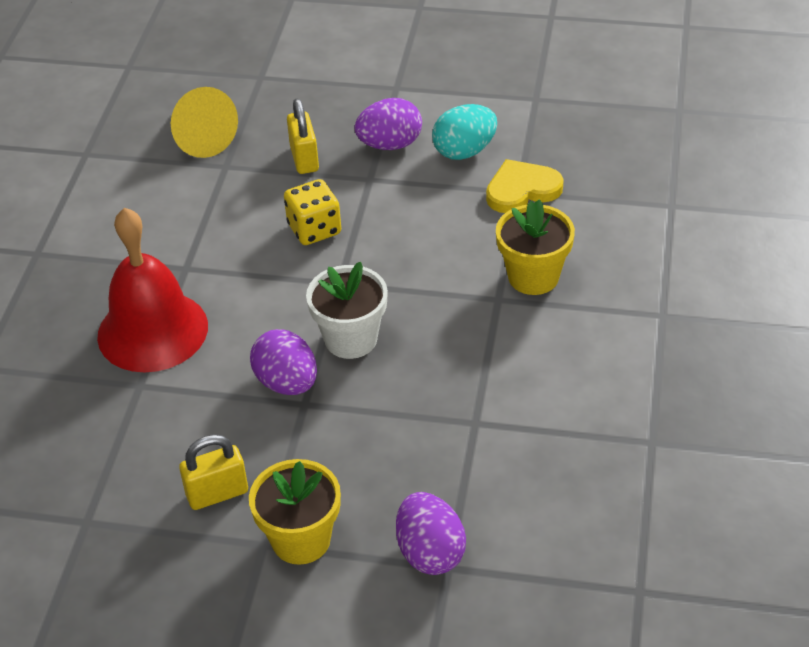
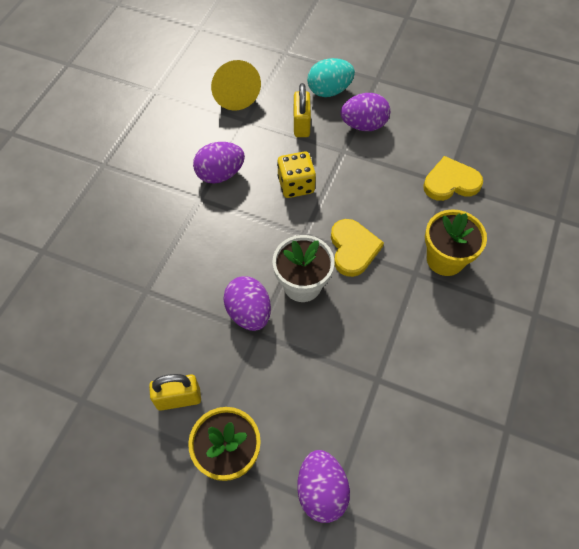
camera: 10 degrees right, 15 degrees up
(152, 331) = (165, 246): red bell -> none
(206, 235) = (220, 174): none -> purple egg
(409, 287) = (353, 249): none -> yellow heart
(464, 151) = (415, 141): turquoise egg -> turquoise egg (329, 90)

